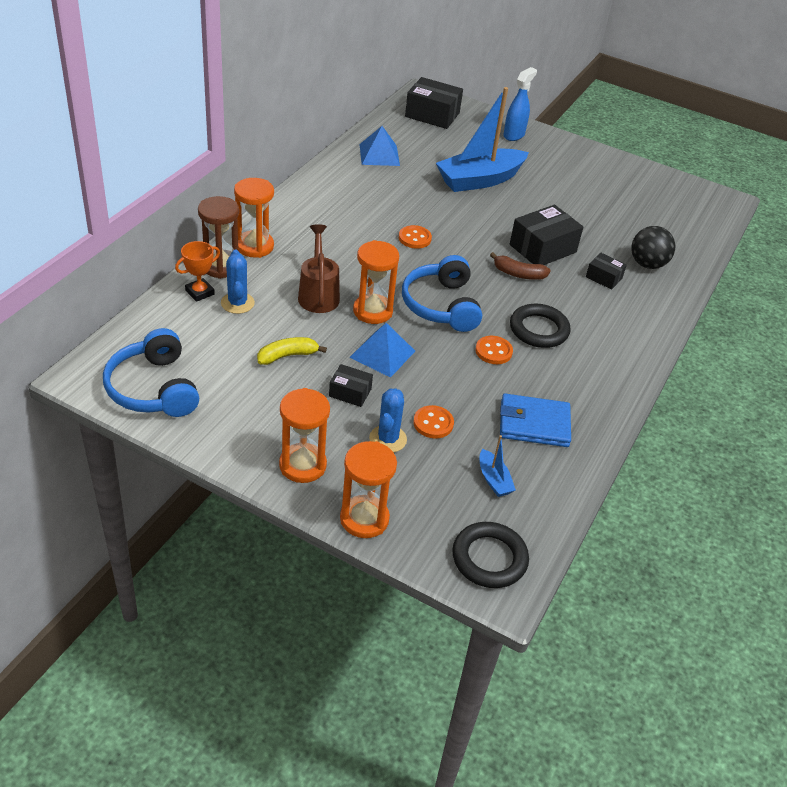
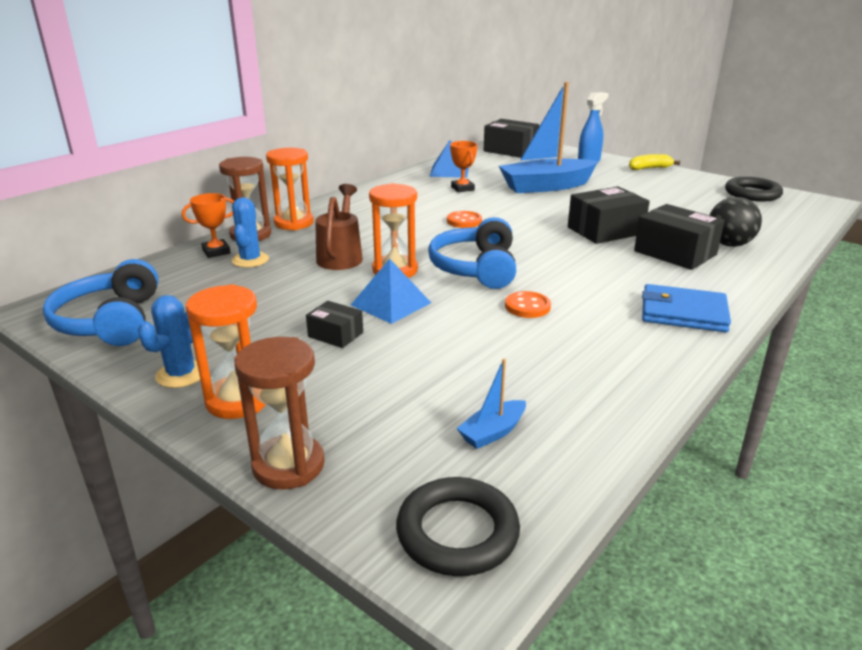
camera: 15 degrees right, 15 degrees down
(287, 356) = (279, 301): yellow banana -> yellow banana (649, 168)
(364, 519) = (288, 465): orange hourglass -> brown hourglass
(388, 439) = (362, 380): blue cactus -> blue cactus (181, 374)
(400, 185) = (462, 188): none -> orange trophy
(433, 423) = (428, 368): orange button -> none
(493, 480) = (492, 432): blue boat -> blue boat turned 60 degrees clockwise
(518, 274) = (573, 248): brown banana -> none
(534, 424) = (565, 375): blue wallet -> blue wallet (683, 313)
(538, 330) = (588, 291): black ring -> black ring (752, 194)
(604, 277) = (675, 253): black box -> black box, size x1.84

